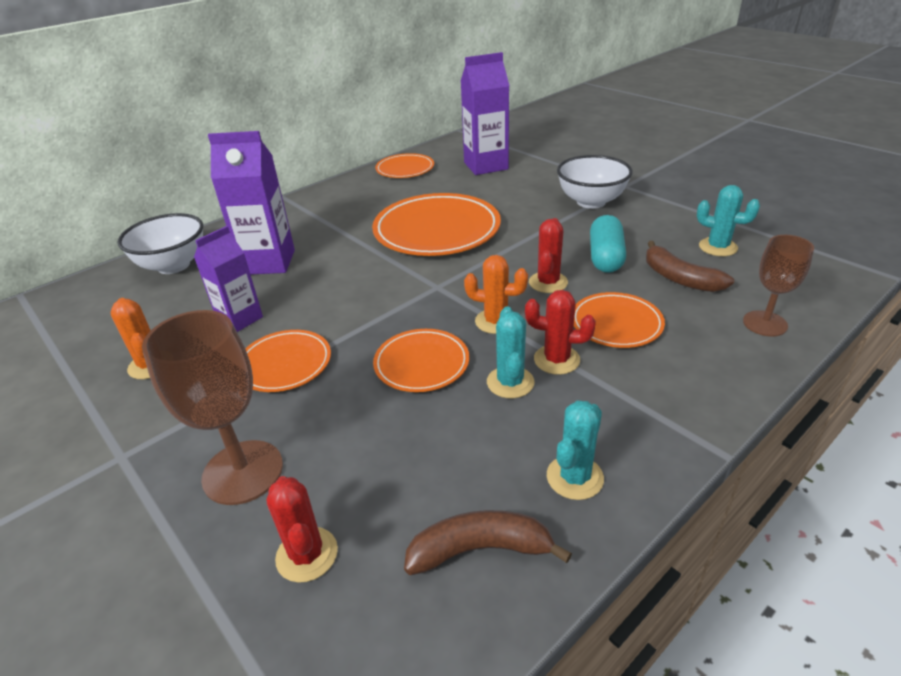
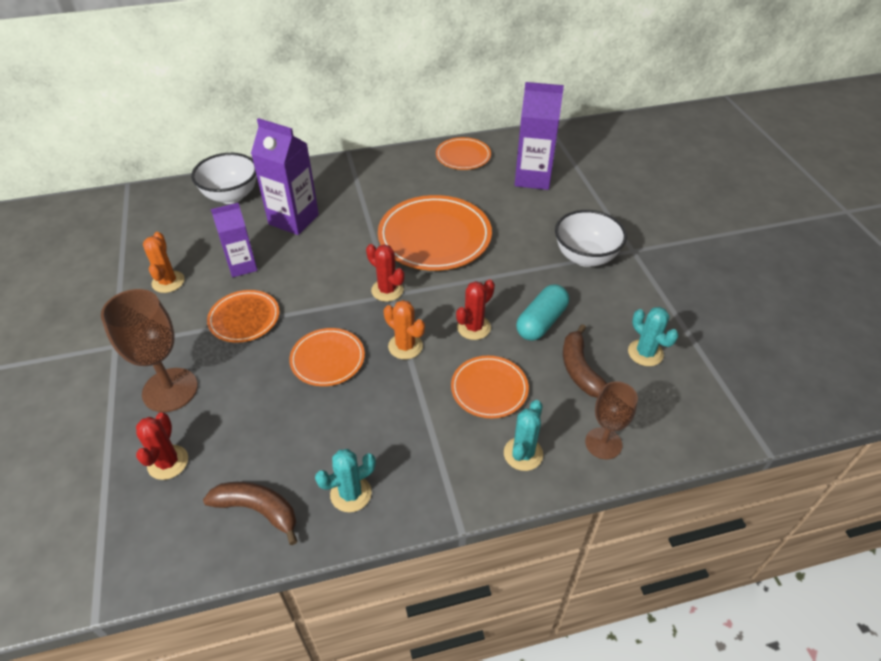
camera: 25 degrees right, 10 degrees up
(510, 382) = (372, 403): turquoise cactus -> turquoise cactus (523, 454)
(556, 360) = (418, 400): red cactus -> red cactus (387, 290)

